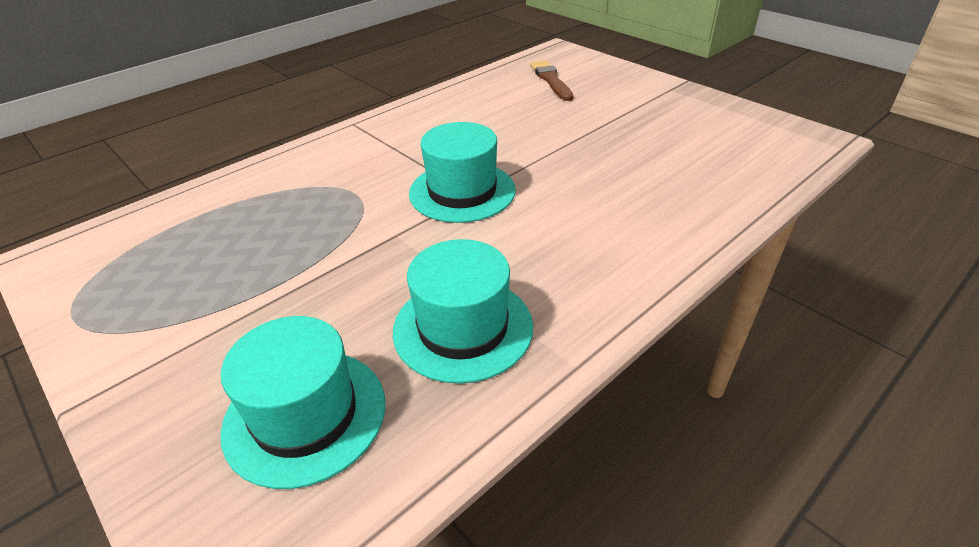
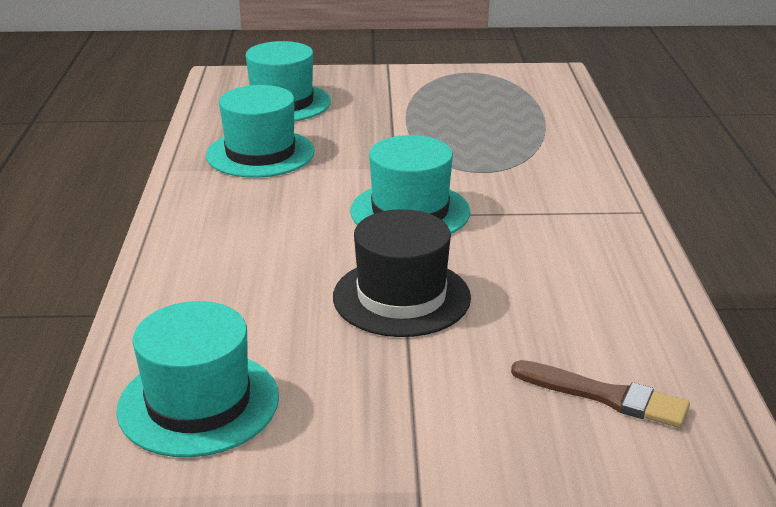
camera: 130 degrees right, 10 degrees down
(563, 147) = (401, 297): none -> black hat
(738, 151) = (198, 403): none -> turquoise hat

